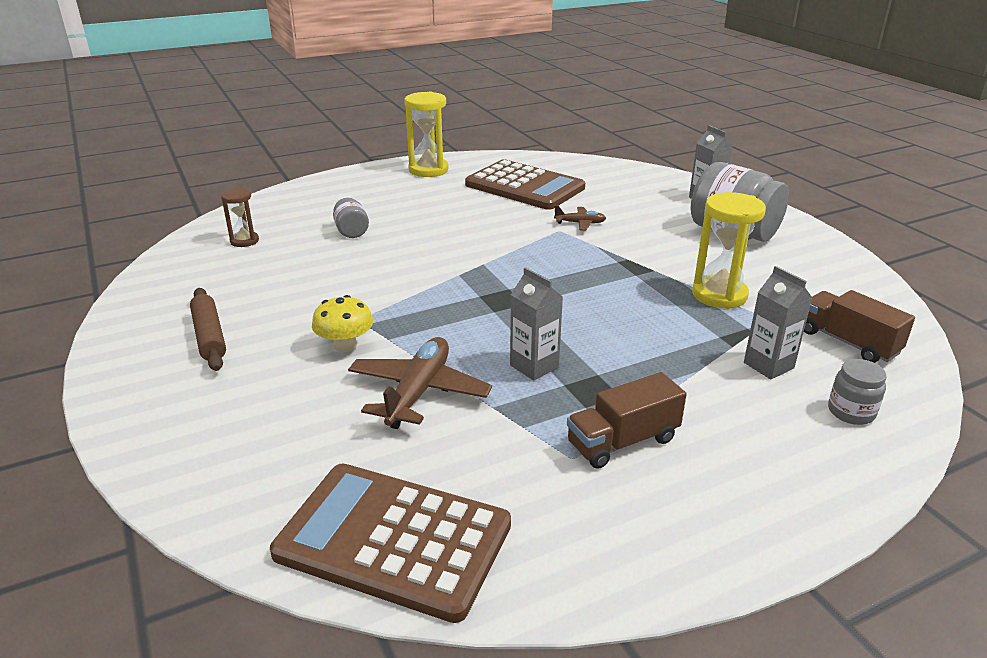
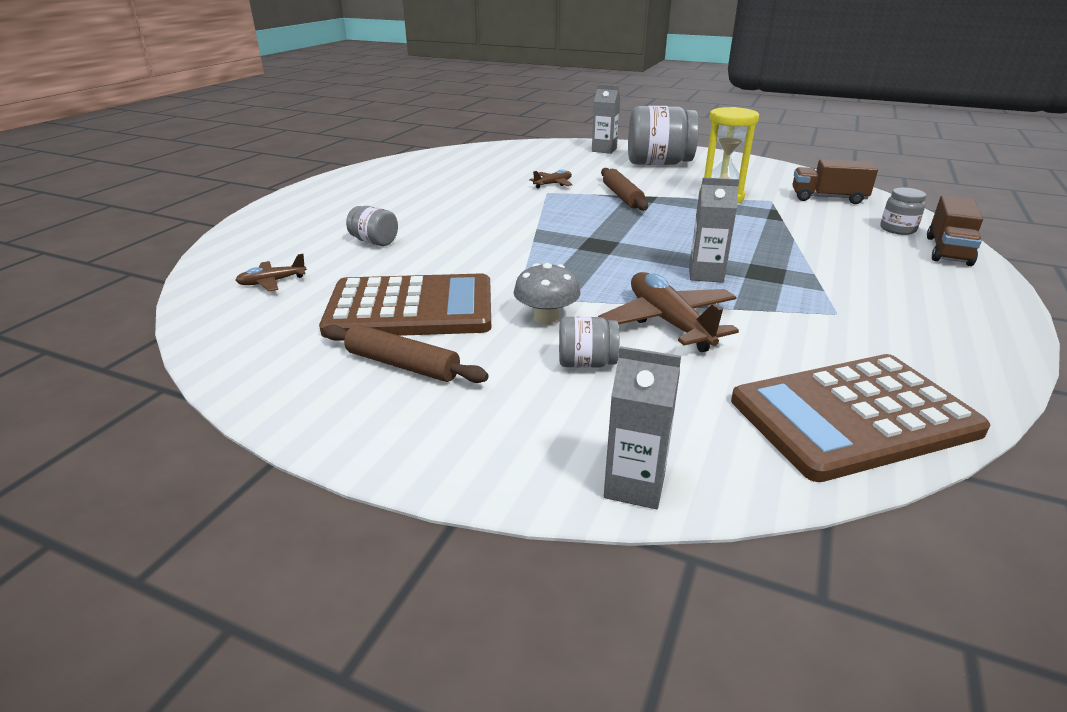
camera: 40 degrees left, 0 degrees up
(244, 241) = (272, 282): brown hourglass -> brown plane
(305, 392) = (586, 363): none -> grey jar
(345, 345) = (546, 318): yellow mushroom -> grey mushroom
(428, 170) = (354, 182): yellow hourglass -> none
(524, 186) = (462, 173): brown calculator -> brown calculator (411, 308)
(618, 258) = (622, 196): none -> brown rolling pin
(622, 441) = (840, 291): brown truck -> brown truck (948, 250)
(768, 365) = (819, 223): grey carton -> grey carton (634, 485)

